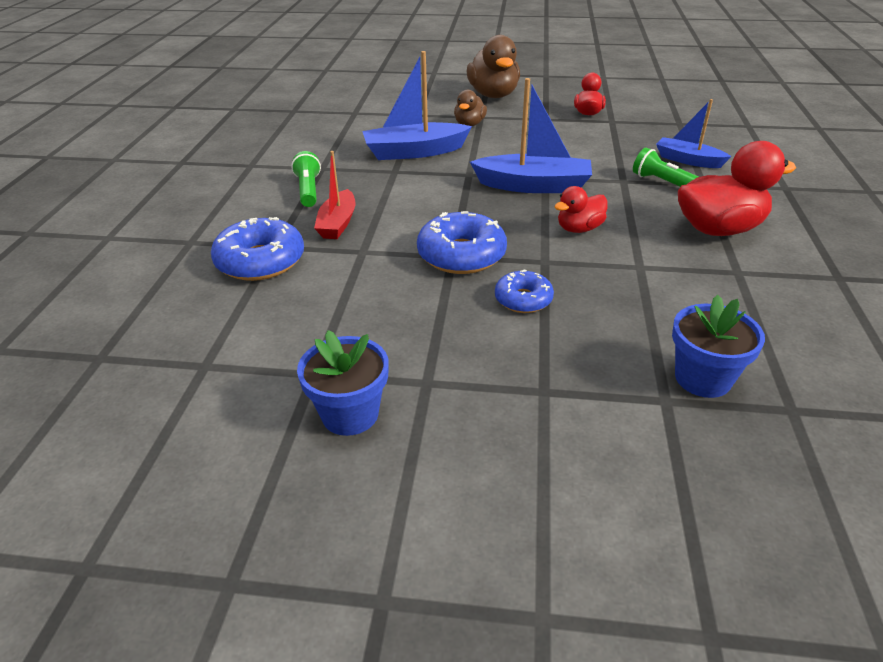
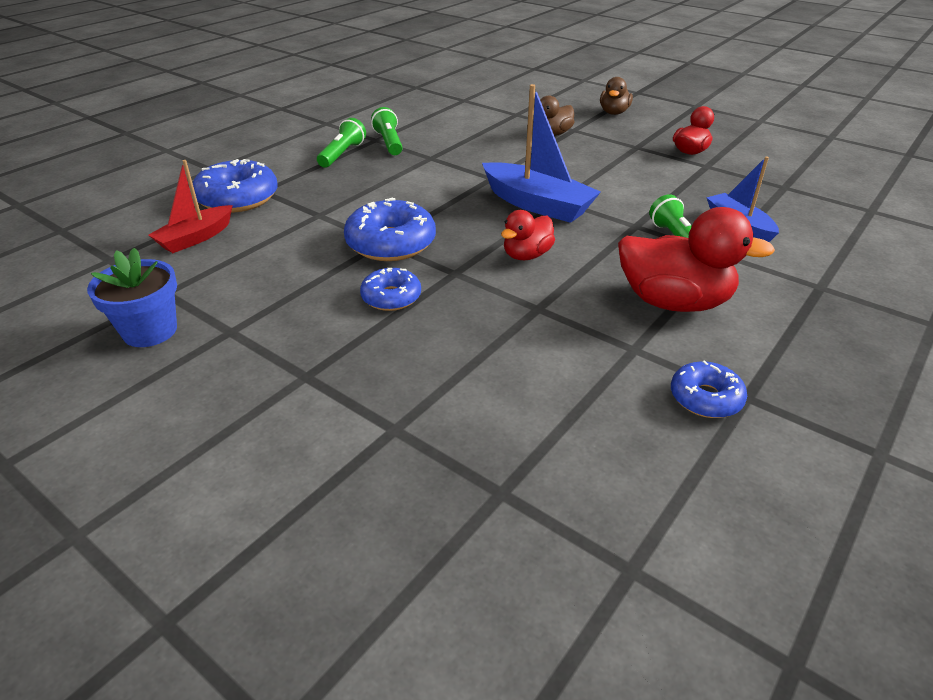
camera: 30 degrees right, 0 degrees up
(338, 168) = (389, 143): none -> green flashlight
(338, 223) = (329, 187): red boat -> red boat (196, 238)
(414, 152) = (469, 146): blue boat -> none
(493, 95) = (614, 112): brown duck -> brown duck, size x0.56
(579, 229) = (526, 255): red duck -> red duck turned 45 degrees counterclockwise
(702, 378) = (454, 426): blue flower pot -> none
(819, 288) = (705, 398): none -> blue donut

